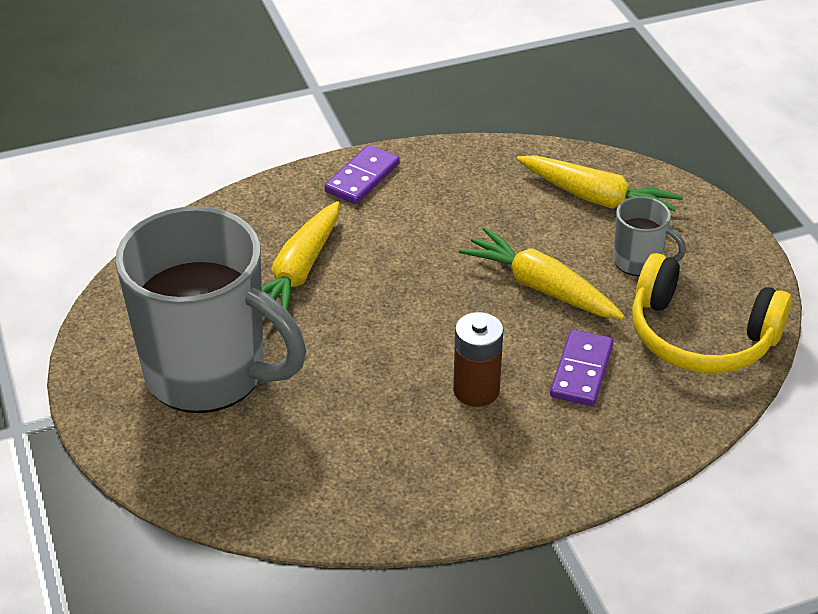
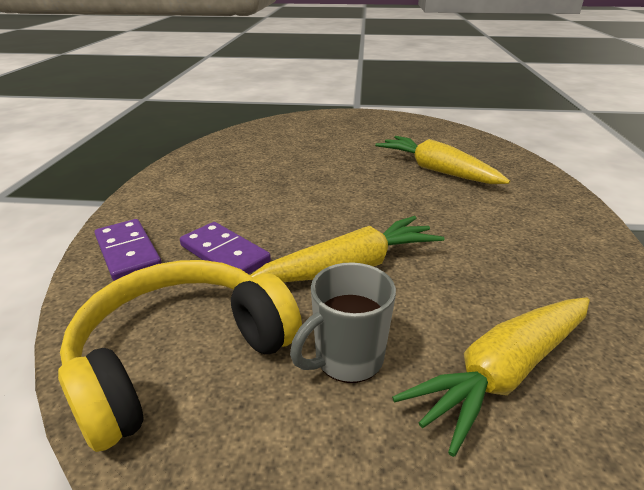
camera: 115 degrees right, 10 degrees down
(209, 373) = (356, 135): grey mug -> none
(362, 178) = (564, 216): purple domino -> purple domino (128, 252)
(476, 390) = (258, 203): brown battery -> none

